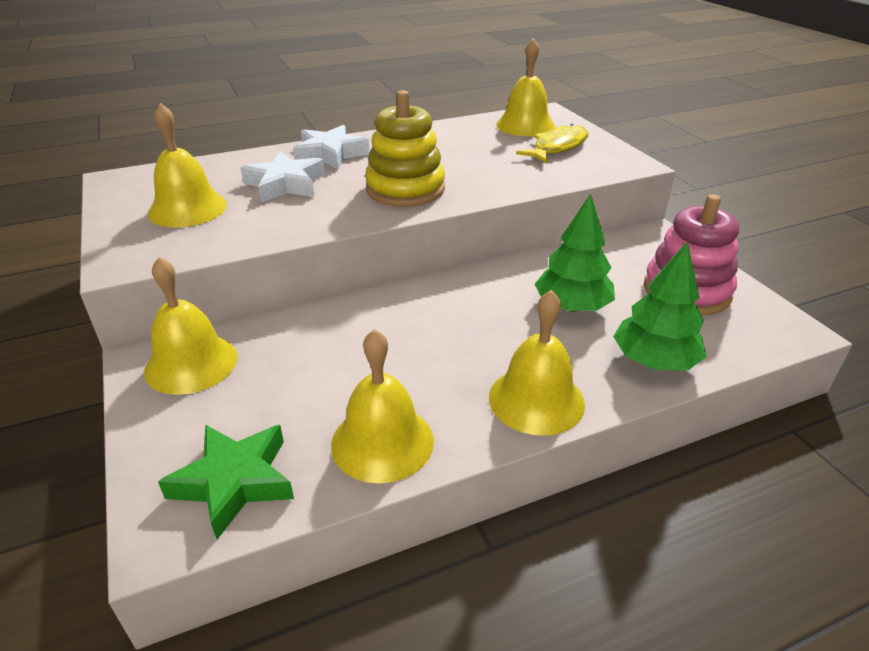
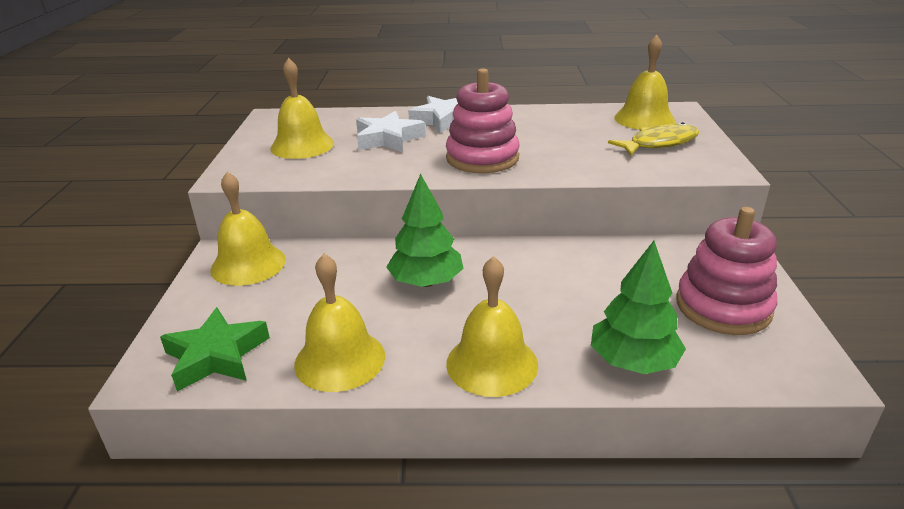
camera: 25 degrees right, 5 degrees down
(405, 189) = (482, 158): yellow stacking toy -> pink stacking toy
(572, 306) = (589, 294): green tree -> green tree (426, 282)

